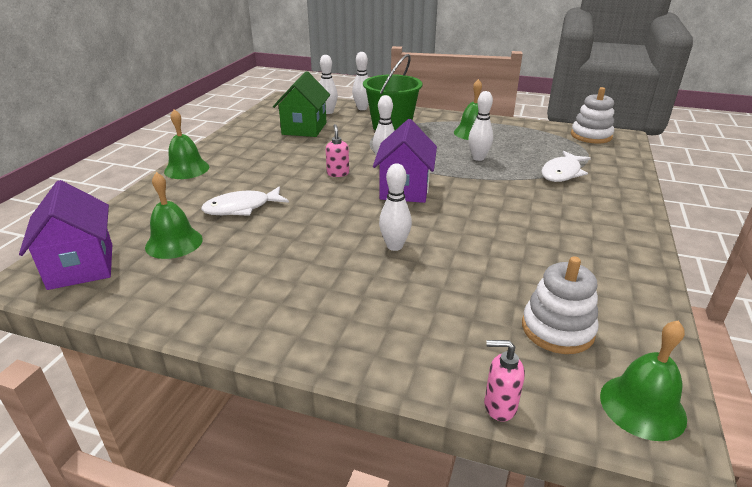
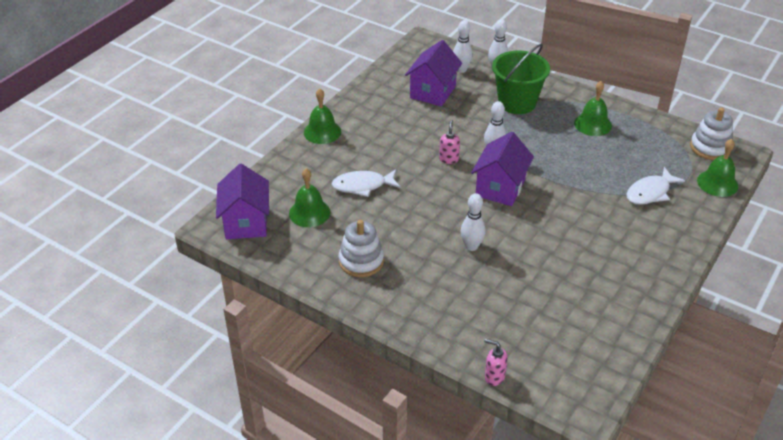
camera: 15 degrees right, 10 degrees up
(304, 128) = (432, 92): green house -> purple house
(478, 158) = (582, 160): white bowling pin -> none
(557, 329) = (558, 336): white stacking toy -> white stacking toy (361, 261)
(642, 406) = (581, 395): green bell -> green bell (717, 183)

